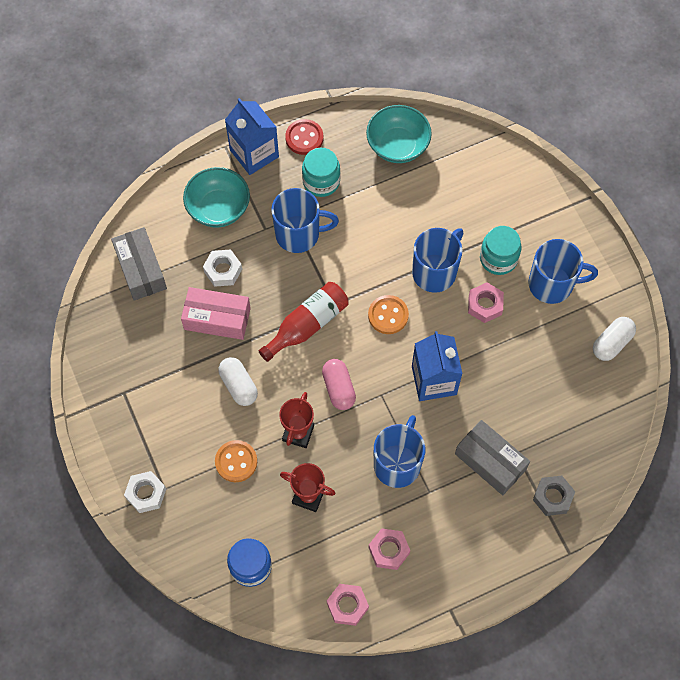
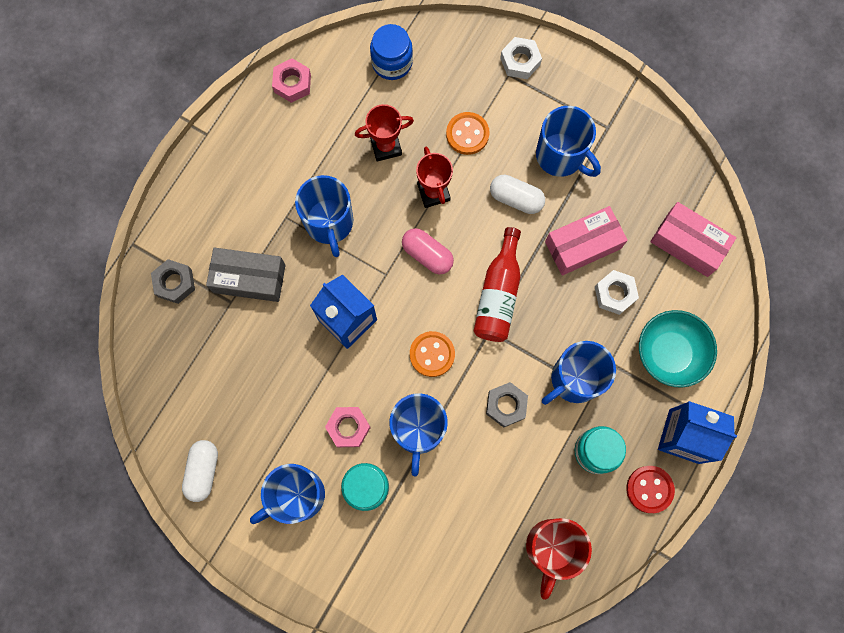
camera: 145 degrees right, 10 degrees up
(141, 269) = (688, 244): grey box -> pink box
(178, 395) = (561, 156): none -> blue mug
(360, 248) = (506, 405): none -> grey nut
(389, 550) = (288, 147): pink nut -> none
(397, 145) = (551, 548): turquoise bowl -> red mug

